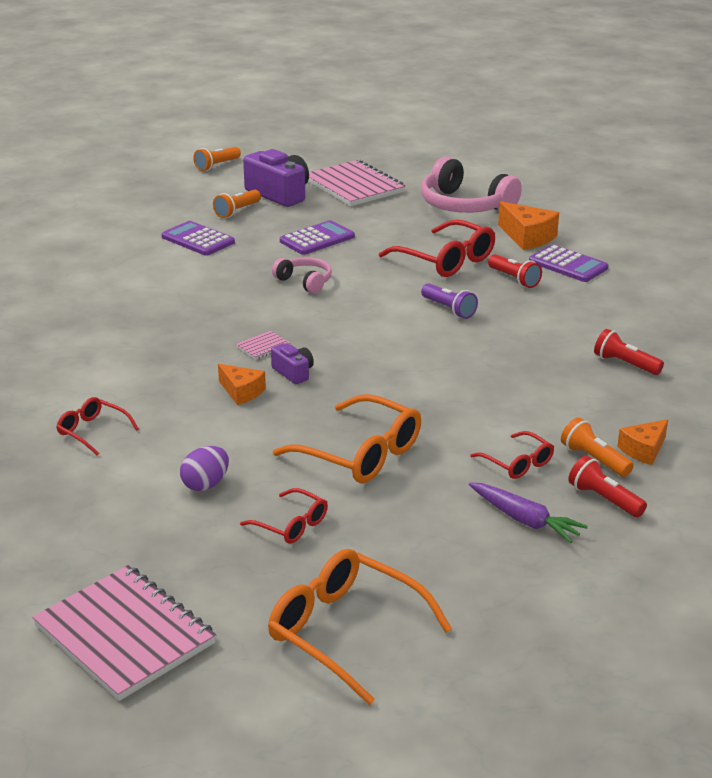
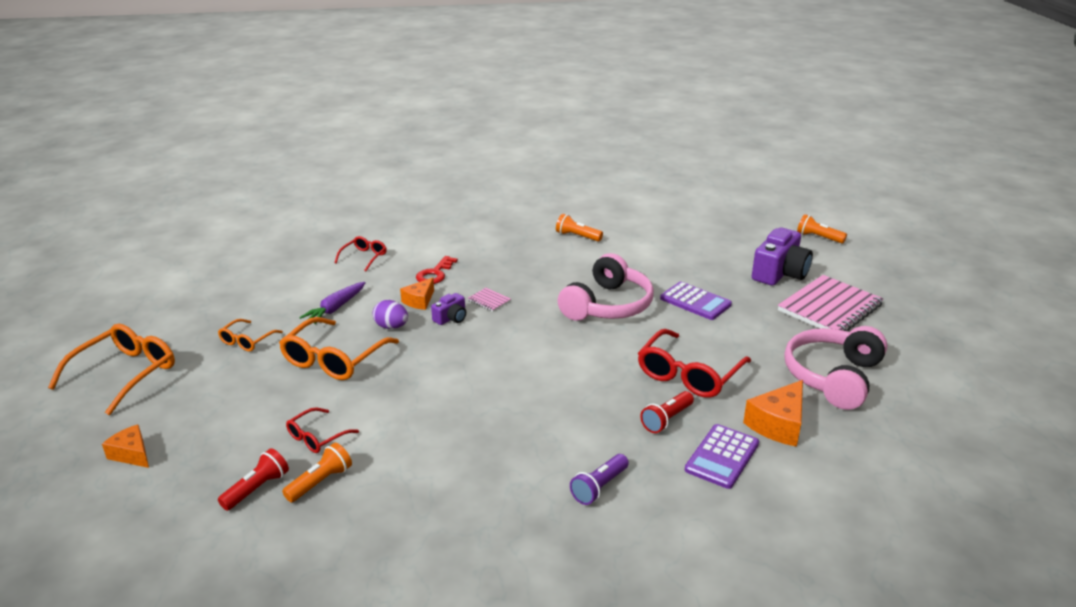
camera: 80 degrees right, 0 degrees up
(124, 635) = (150, 301): pink notebook -> none
(175, 378) = (435, 274): none -> red key
(198, 240) = (661, 250): purple calculator -> none
(206, 484) = (299, 304): purple egg -> purple egg (391, 327)
(237, 211) = (728, 259): orange flashlight -> orange flashlight (577, 236)
(291, 525) = (247, 341): red glasses -> orange glasses
(304, 282) = (607, 305): pink headphones -> pink headphones, size x1.87
(449, 309) = (583, 383): purple flashlight -> purple flashlight (599, 487)
(524, 520) = (234, 444): purple carrot -> purple carrot (336, 308)
(625, 364) = (501, 502): red flashlight -> none
(643, 450) = (335, 515): orange cheese -> orange cheese (132, 454)

